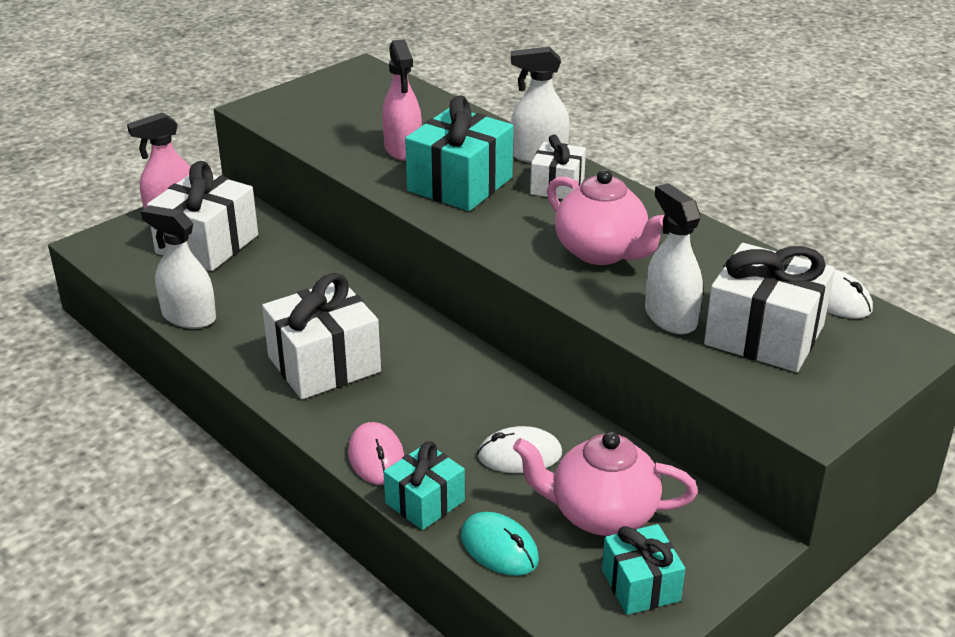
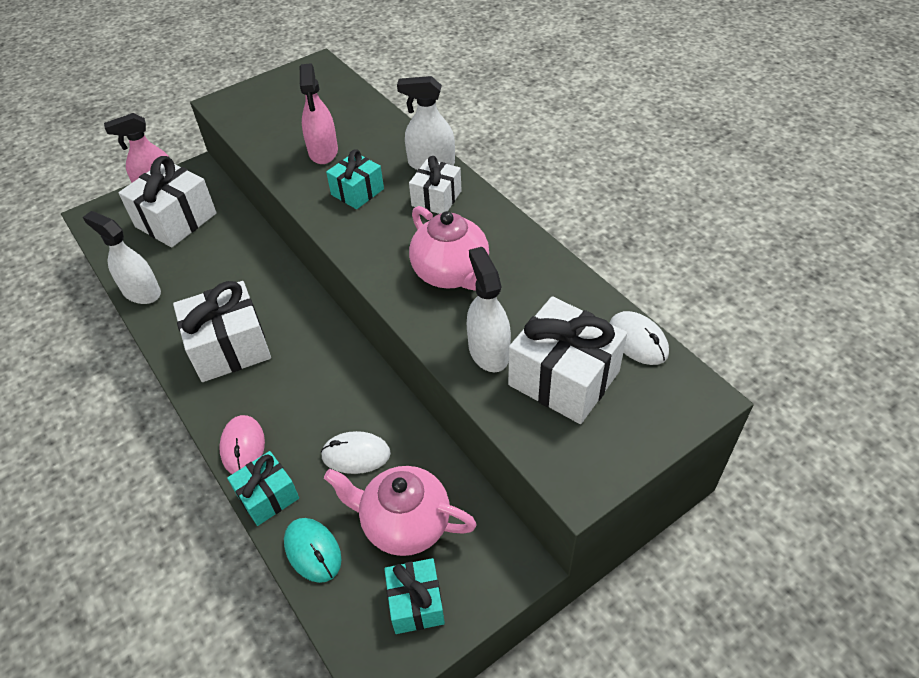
camera: 10 degrees right, 15 degrees up
(460, 184) = (357, 192): turquoise gift -> turquoise gift, size x0.59

